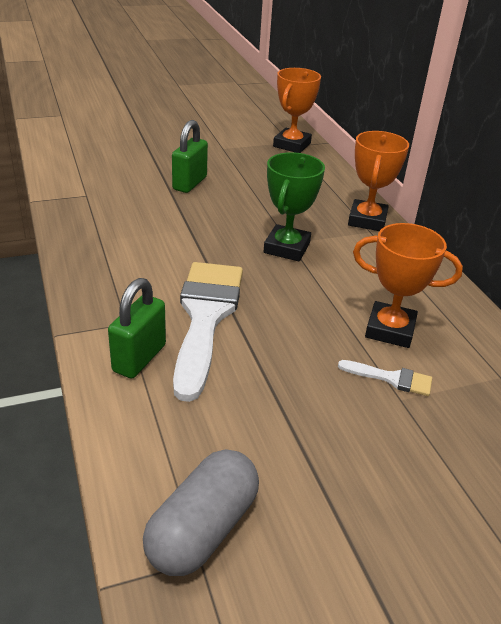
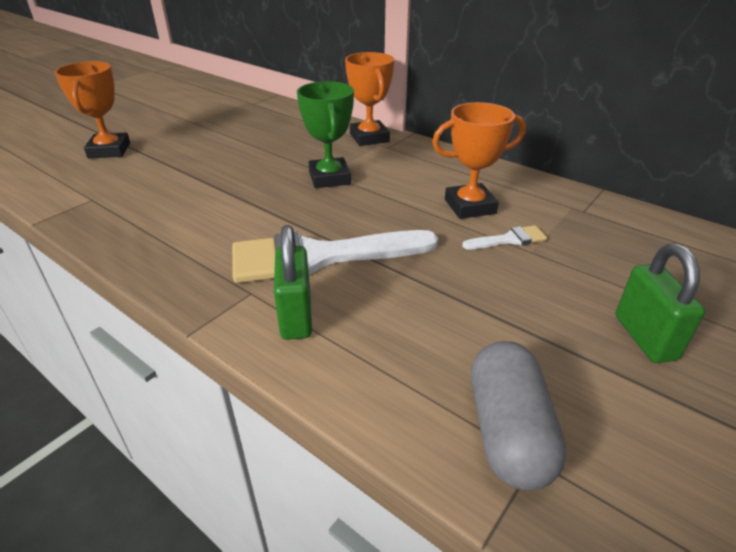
camera: 30 degrees left, 0 degrees up
(189, 183) = (190, 157): green padlock -> green padlock (644, 337)
(205, 317) = (320, 257): white brush -> white brush turned 75 degrees counterclockwise
(292, 145) = (251, 103): orange trophy -> orange trophy (109, 150)

